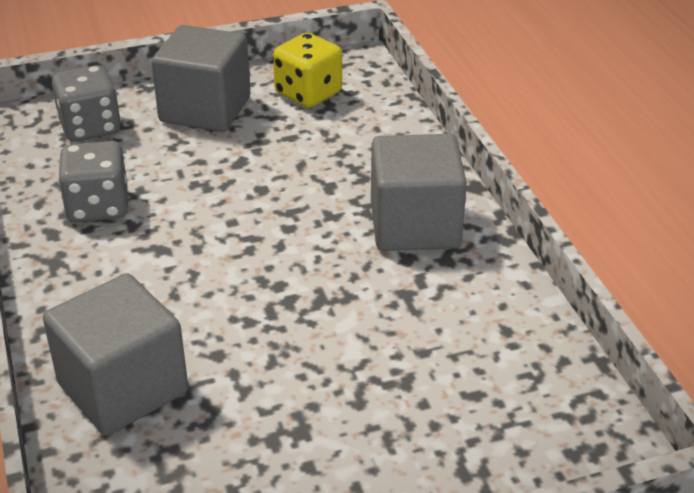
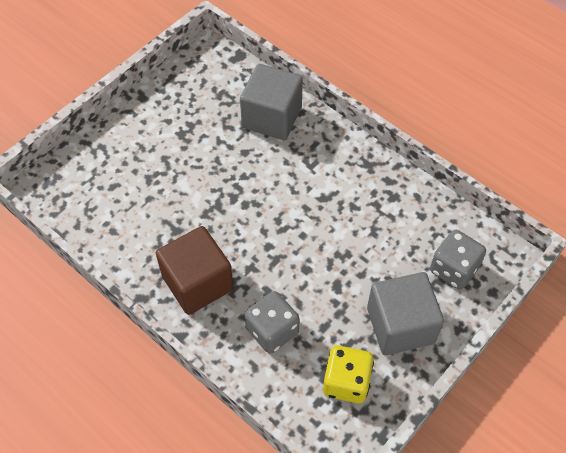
camera: 150 degrees right, 20 degrees up
(98, 207) = (383, 209): grey dice -> grey dice (272, 331)
(415, 225) = (197, 283): grey cube -> brown cube

